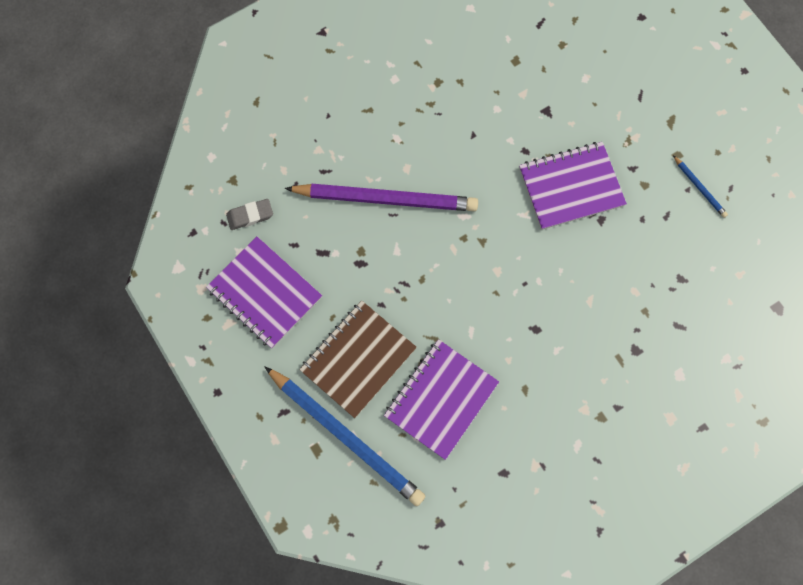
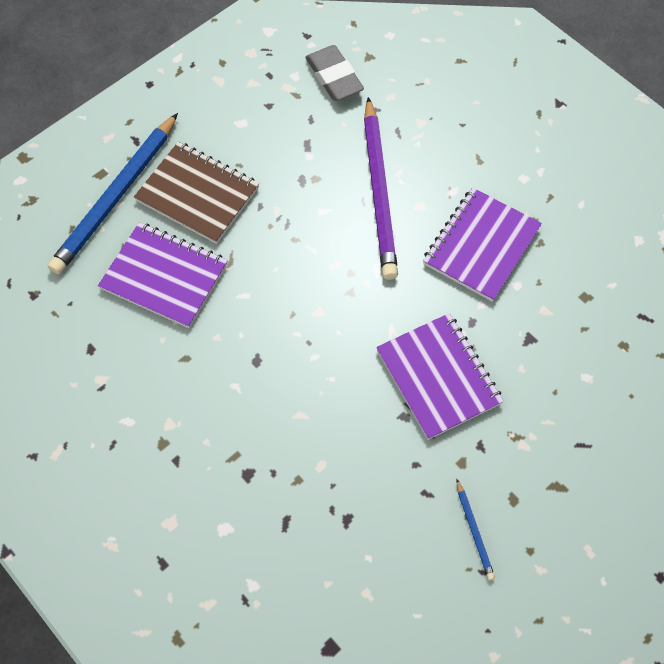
camera: 80 degrees right, 10 degrees down
(250, 215) = (334, 77): grey eraser -> grey eraser, size x1.55
(265, 293) = (255, 104): purple notebook -> purple notebook (481, 246)
(699, 188) = (474, 530): blue pencil -> blue pencil turned 60 degrees counterclockwise

